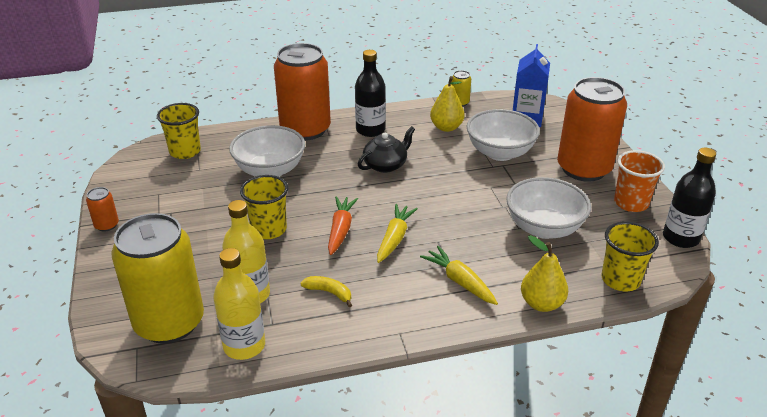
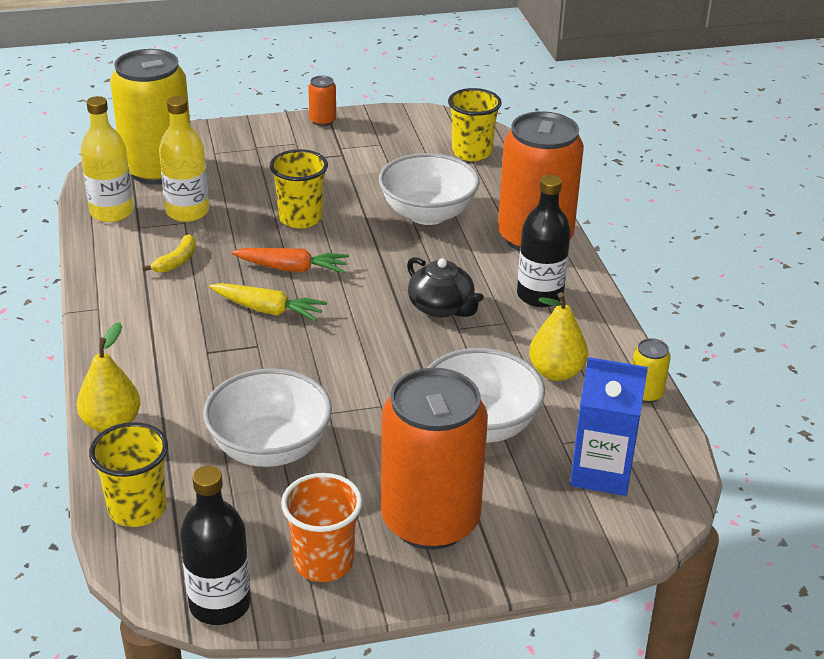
camera: 90 degrees right, 0 degrees up
(459, 281) = (172, 358): yellow carrot -> none

